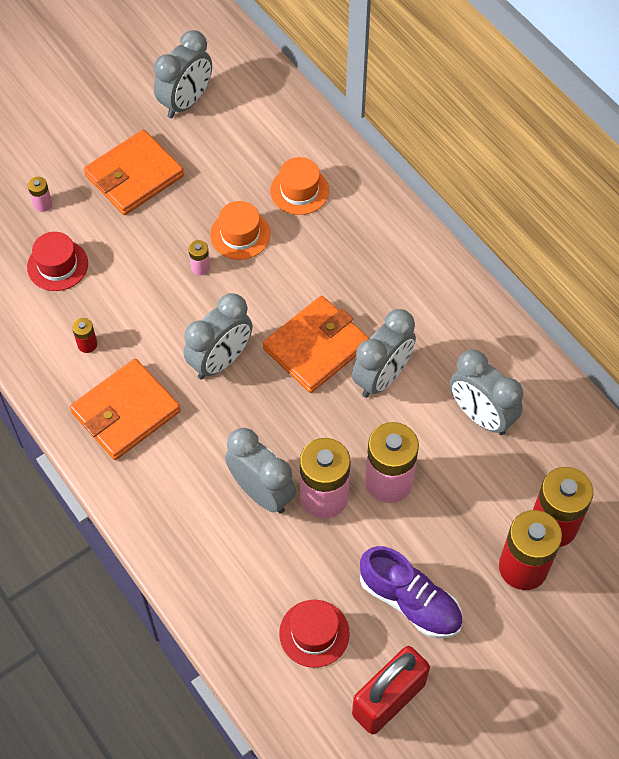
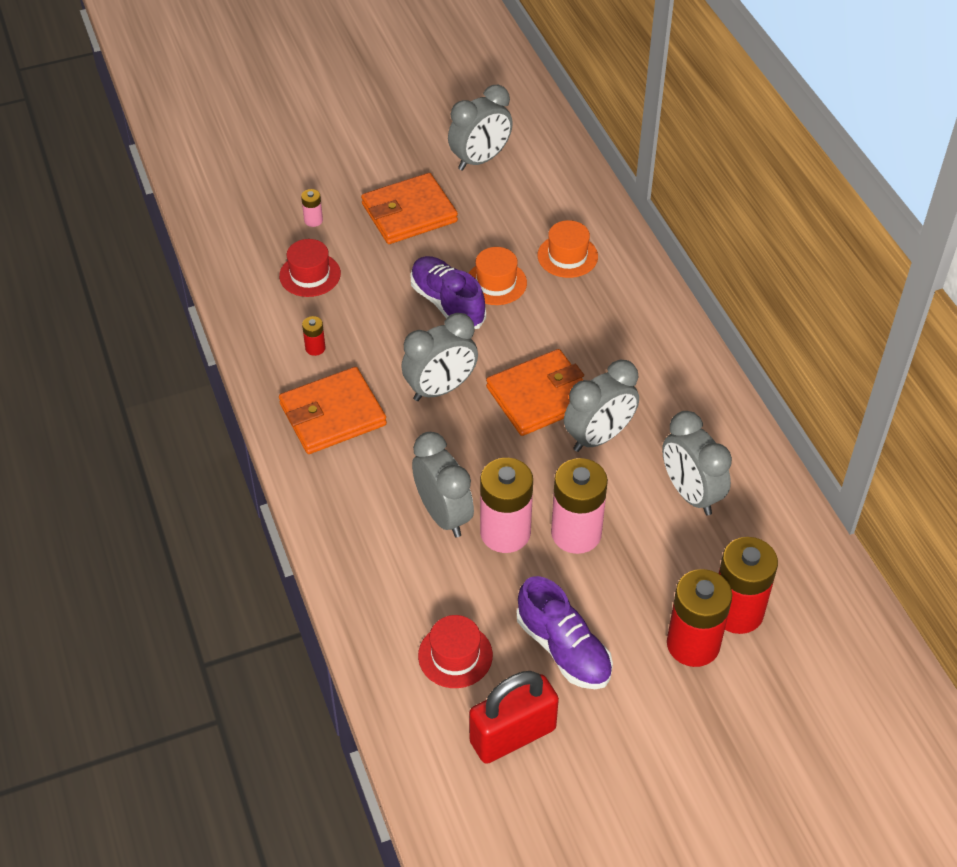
camera: 15 degrees right, 10 degrees down
(200, 267) = (447, 303): pink battery -> purple shoe

